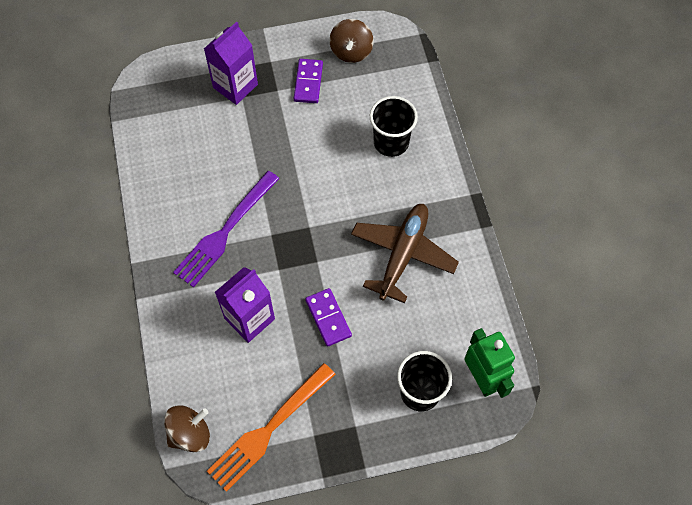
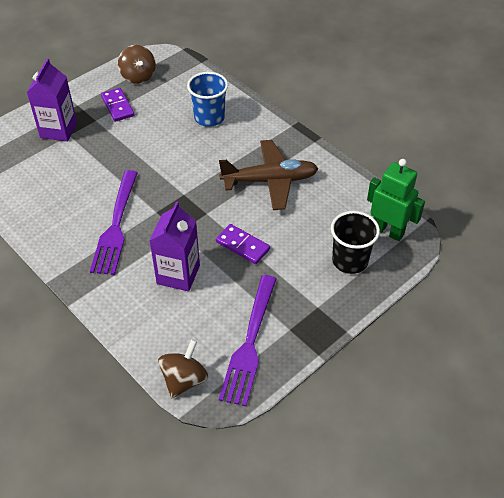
camera: 30 degrees left, 15 degrees down
(268, 430) = (249, 343): orange fork -> purple fork
(391, 142) = (209, 118): black cup -> blue cup
(403, 254) = (270, 181): brown plane -> brown plane turned 90 degrees clockwise

